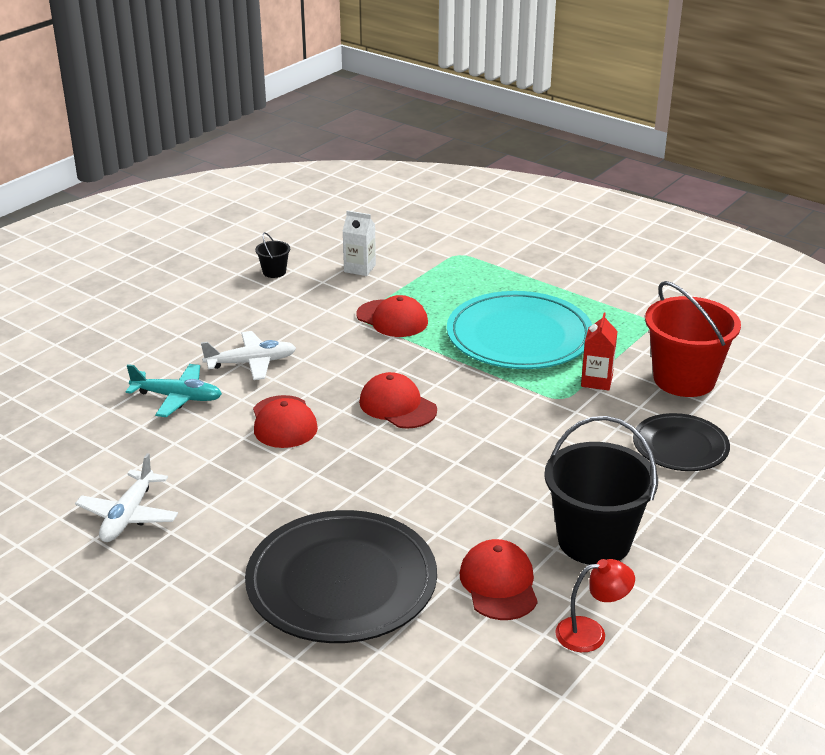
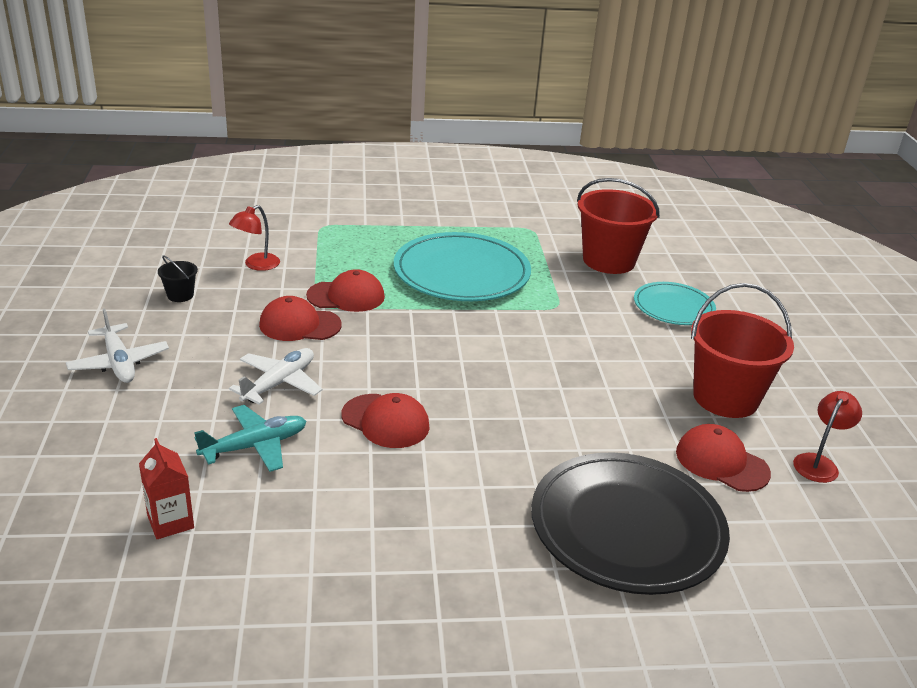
camera: 45 degrees left, 0 degrees up
(128, 516) = (374, 580): white plane -> white plane (119, 363)
(360, 268) = (256, 265): white carton -> red lamp
(397, 406) = (455, 364): red cap -> red cap (299, 325)
(594, 541) = (725, 398): black bucket -> red bucket
(596, 381) = (560, 284): red carton -> red carton (170, 522)
(680, 446) = (673, 307): black plate -> turquoise plate

